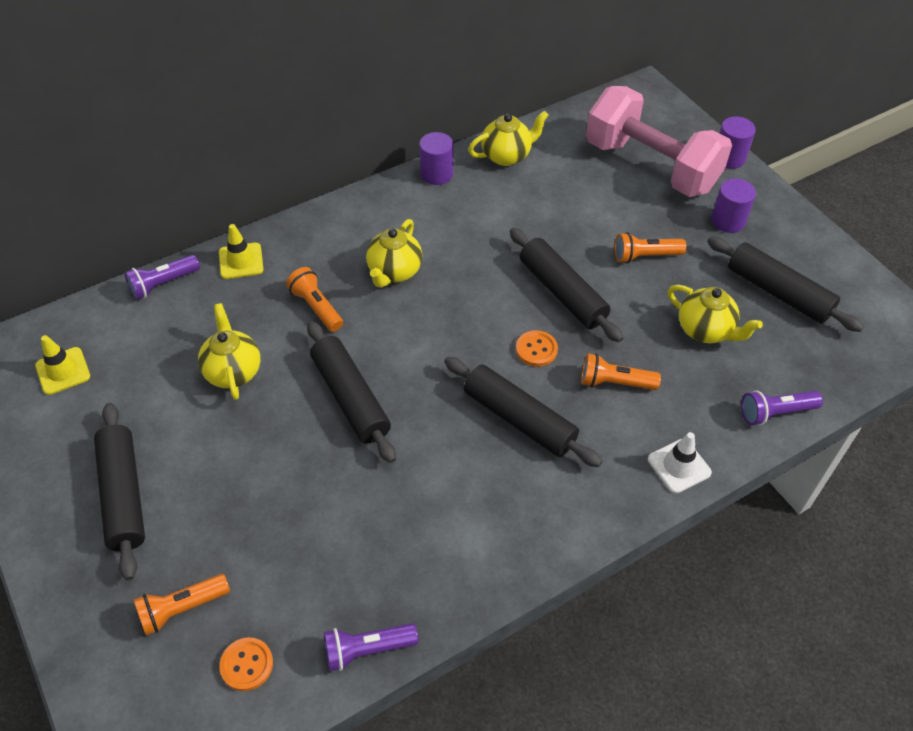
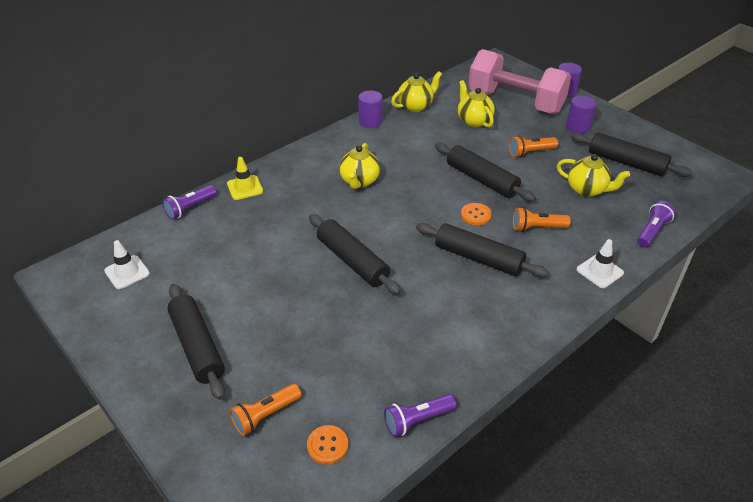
camera: 10 degrees left, 10 degrees down
(63, 371) = (127, 272): yellow traffic cone -> white traffic cone
(233, 371) = (259, 256): yellow teapot -> yellow teapot (473, 121)
(316, 307) = (309, 209): orange flashlight -> none
(775, 413) = (652, 231): purple flashlight -> purple flashlight turned 150 degrees clockwise

